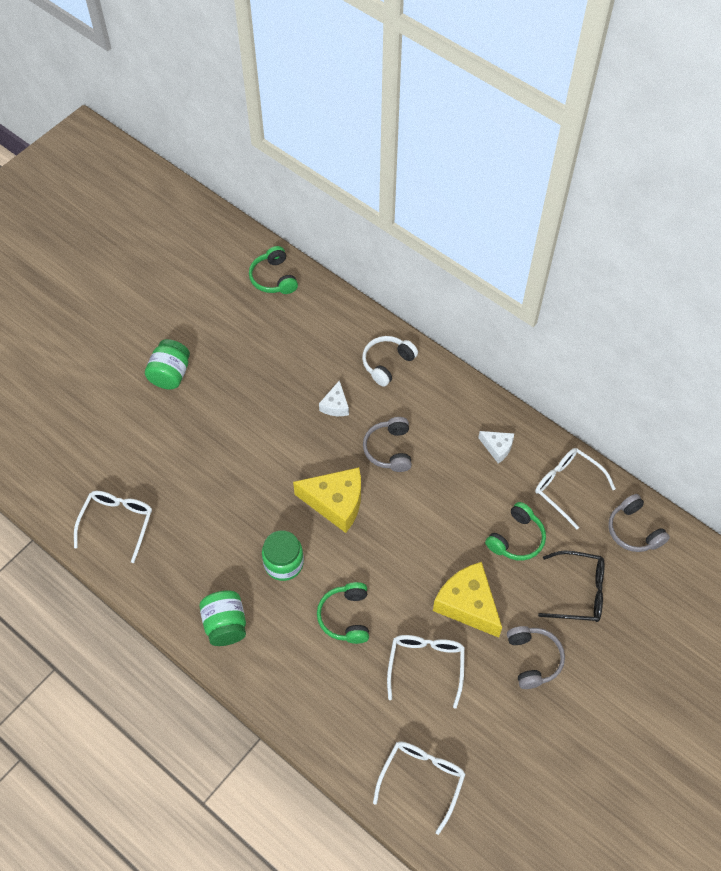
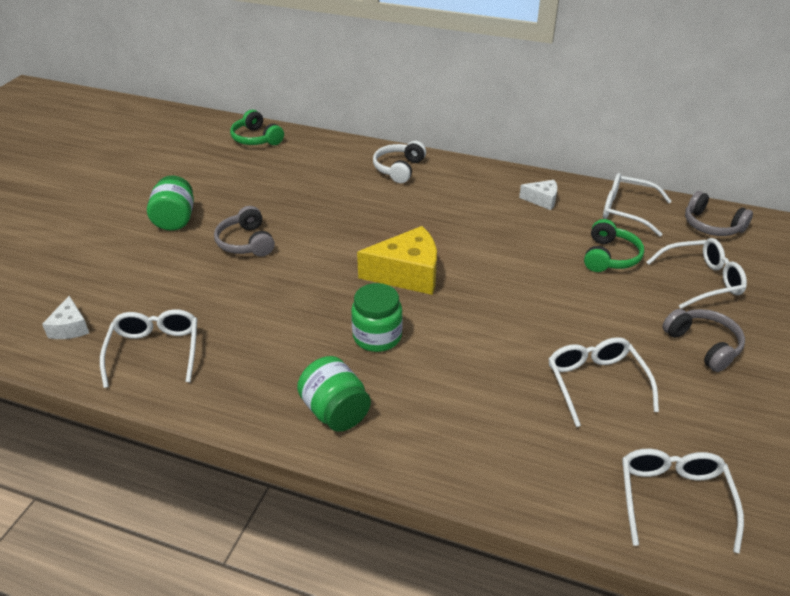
camera: 20 degrees left, 20 degrees down
(335, 405) = (364, 205): white cheese -> white cheese (70, 328)
(346, 617) = (476, 364): green headphones -> none
(389, 449) = (438, 223): grey headphones -> grey headphones (246, 242)
(467, 604) = (601, 319): yellow cheese -> none
(579, 592) = (701, 280): black glasses -> white glasses

